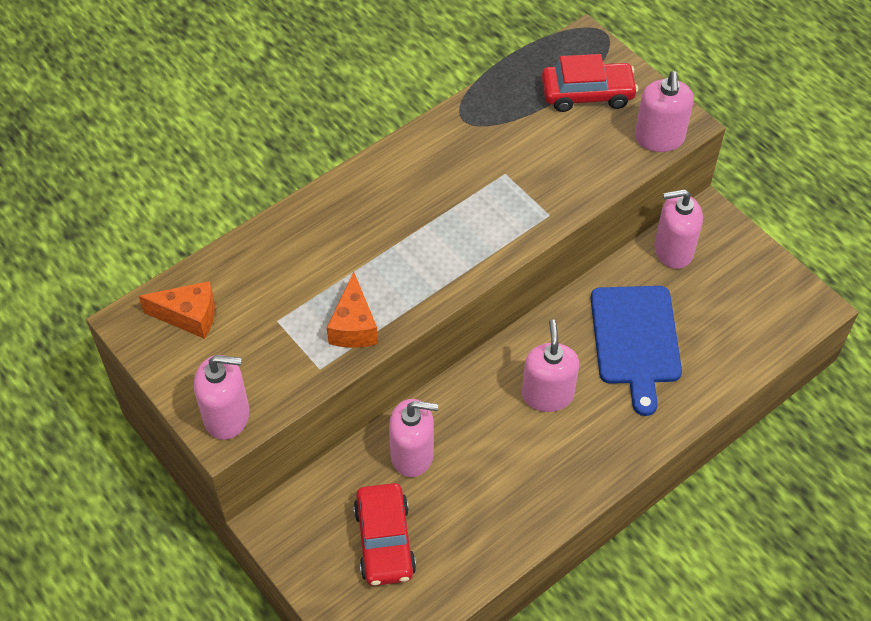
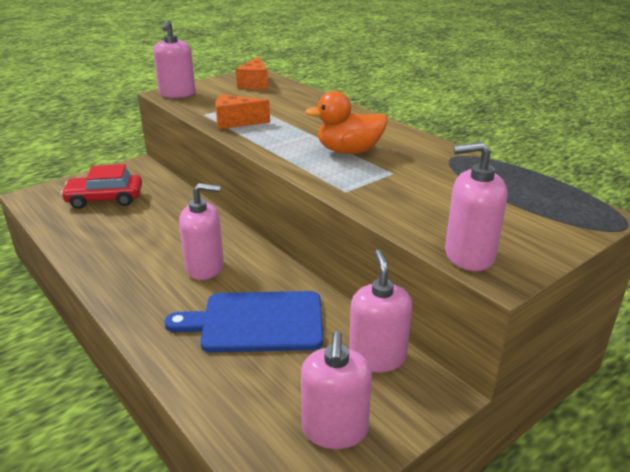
camera: 90 degrees right, 25 degrees down
(412, 454) = (169, 208): pink soap dispenser -> pink soap dispenser (334, 430)
(450, 208) = (349, 151): none -> orange duck
(587, 94) = (518, 214): red car -> none

